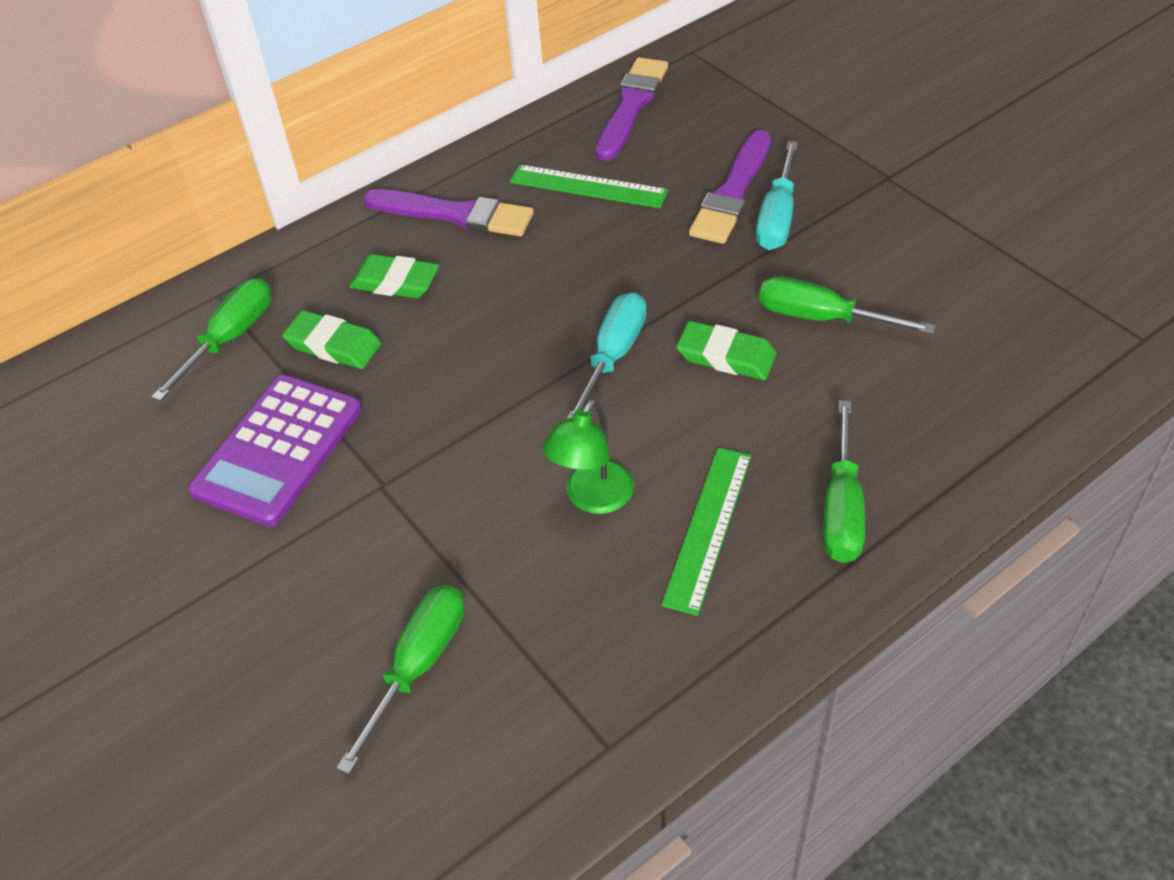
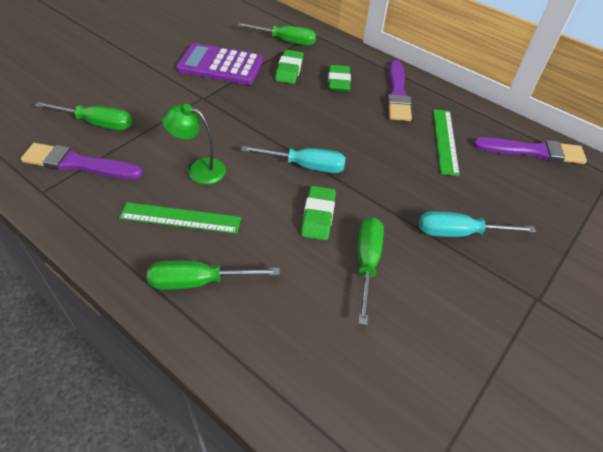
camera: 70 degrees right, 0 degrees up
(732, 193) = (472, 207): purple brush -> purple brush (78, 164)

